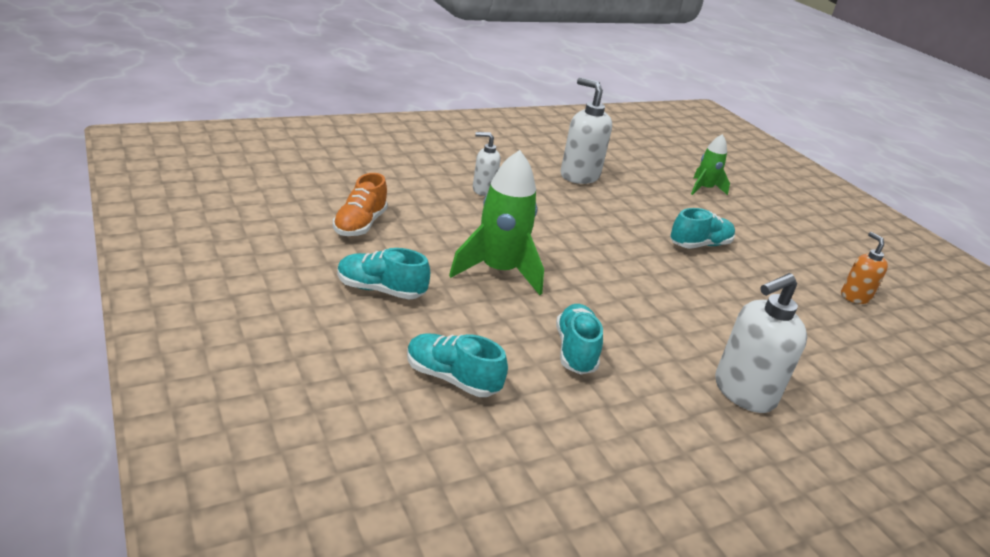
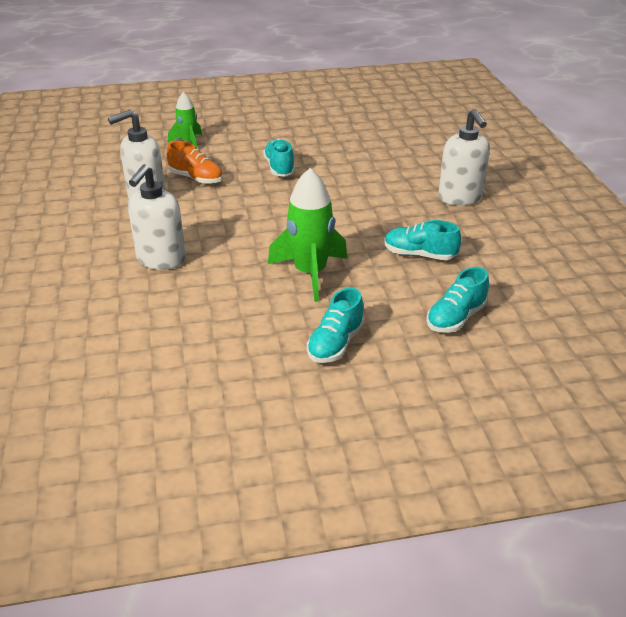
camera: 70 degrees left, 5 degrees up
(360, 225) = (216, 347): orange shoe -> orange shoe (196, 179)
(483, 190) = (161, 260): white soap dispenser -> white soap dispenser, size x1.69
(854, 297) = (354, 127): orange soap dispenser -> none

